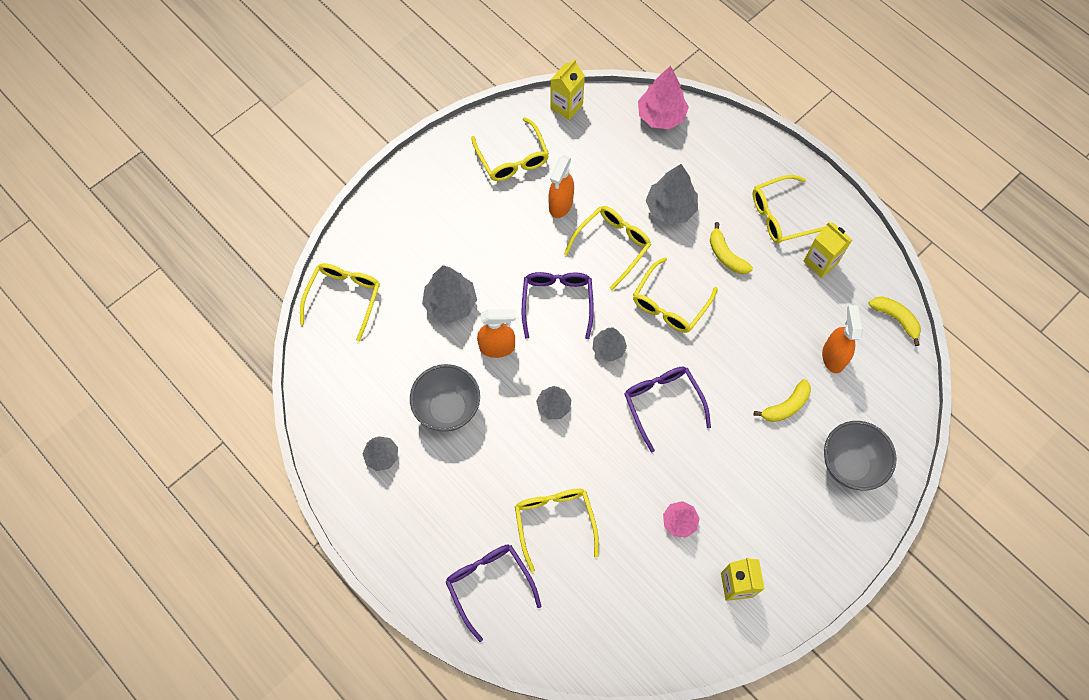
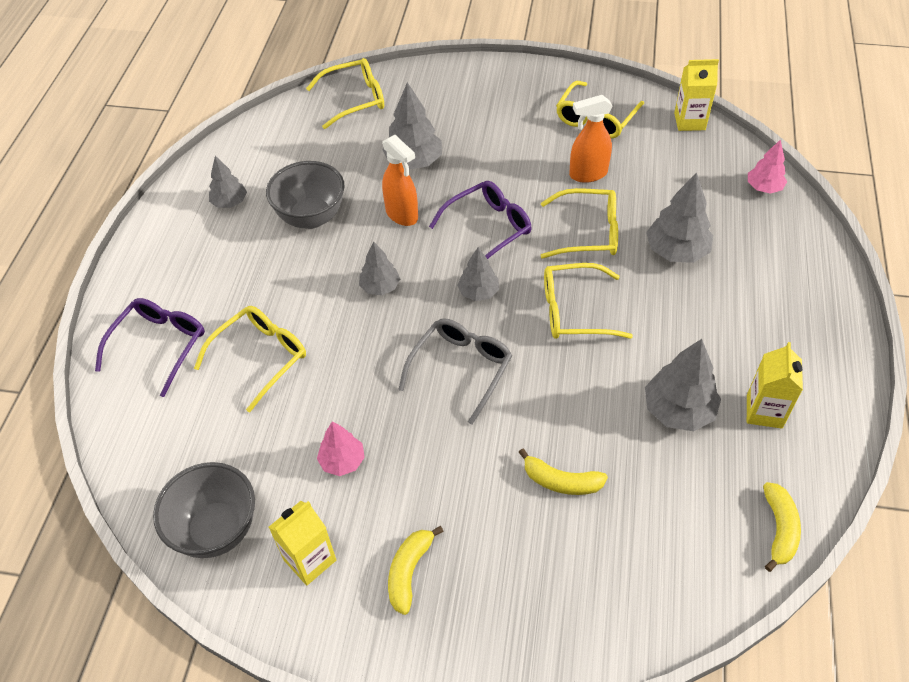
camera: 55 degrees right, 15 degrees down
(661, 116) = (763, 188): pink tree -> pink tree, size x0.62
(663, 404) = (460, 369): purple glasses -> grey glasses
(726, 255) = (677, 324): yellow banana -> yellow banana (409, 572)
(781, 215) = (776, 344): yellow glasses -> none
(786, 305) = (678, 410): none -> grey tree
(833, 356) = (666, 492): orange spray bottle -> none
(849, 465) = (549, 591): grey bowl -> grey bowl (217, 530)

